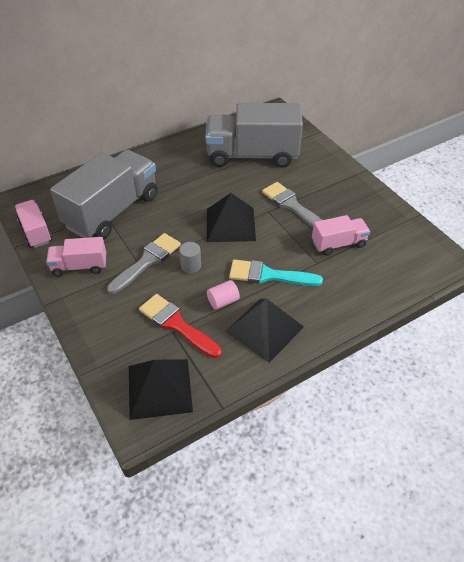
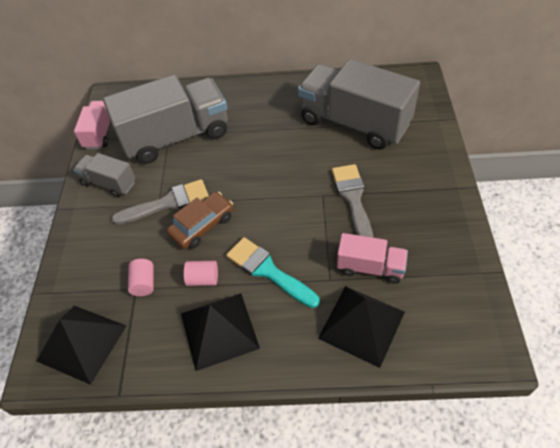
camera: 35 degrees right, 5 degrees up
(79, 266) = (109, 183): pink truck -> grey truck
(176, 324) = (144, 283): red brush -> pink cylinder
(191, 266) = (202, 225): grey cylinder -> brown car
(230, 224) = (273, 195): black pyramid -> black pyramid (361, 325)

